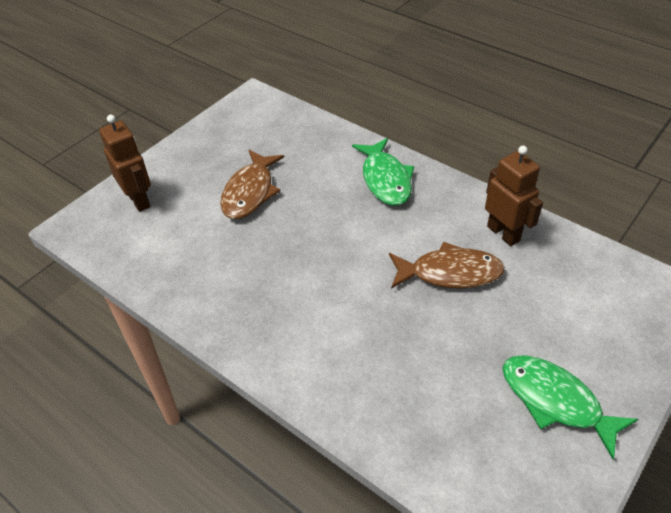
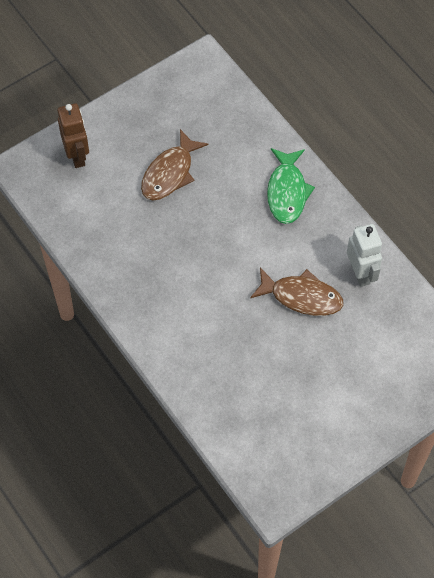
camera: 15 degrees right, 15 degrees up
(503, 233) = (360, 273): brown robot -> white robot
(555, 401) = (330, 417): green fish -> none

